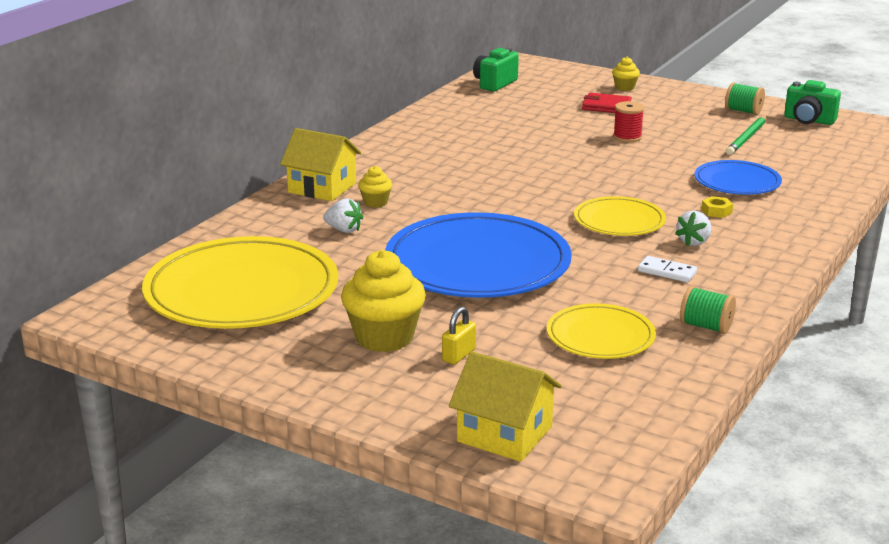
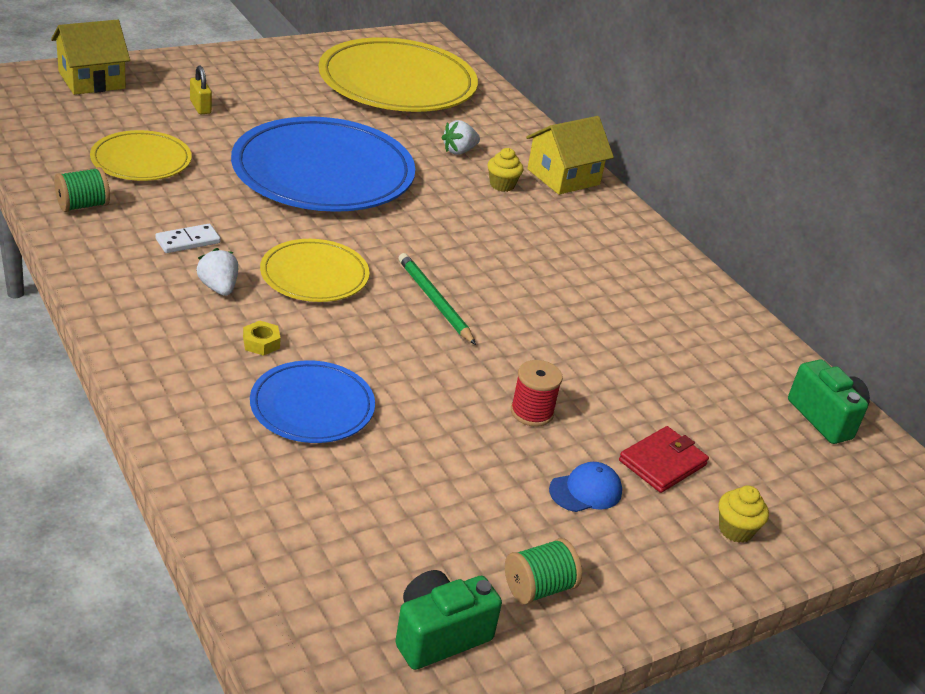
camera: 115 degrees right, 10 degrees up
(384, 337) = (262, 97): yellow cupcake -> none
(662, 115) = (585, 491): none -> blue cap
(747, 138) = (434, 514): green pencil -> green pencil (434, 301)

